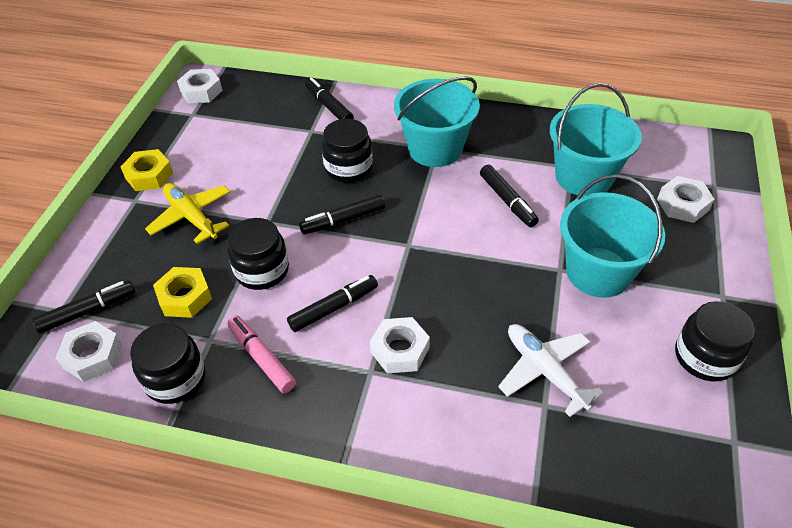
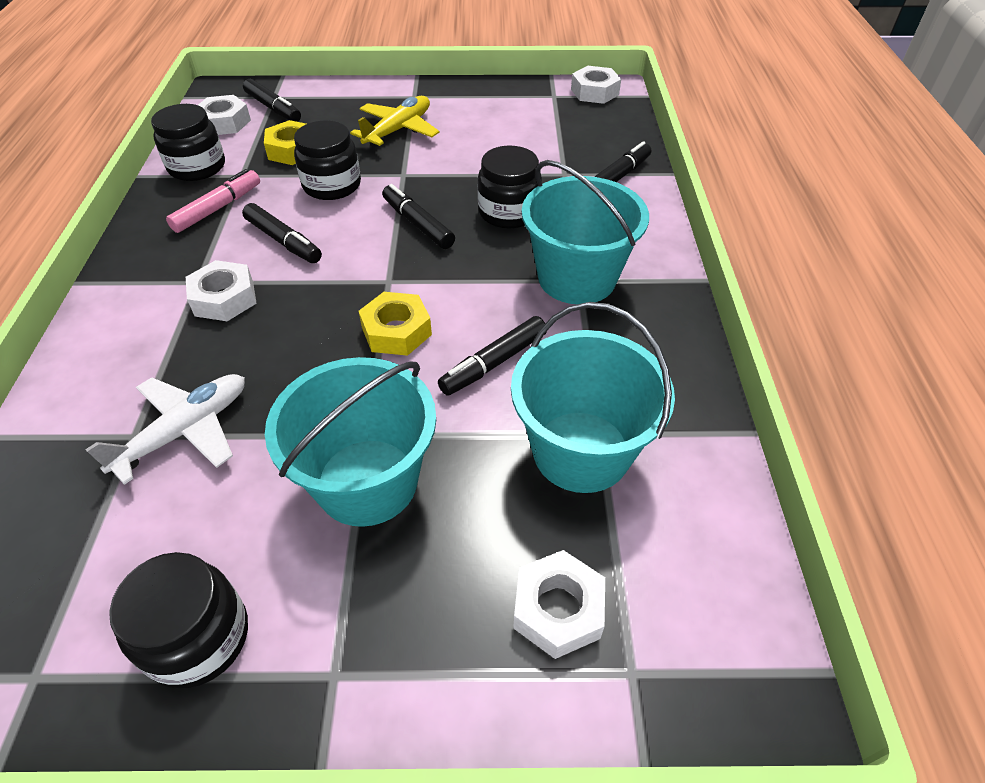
camera: 75 degrees right, 0 degrees up
(149, 175) = (450, 95): yellow nut -> yellow nut (396, 331)

